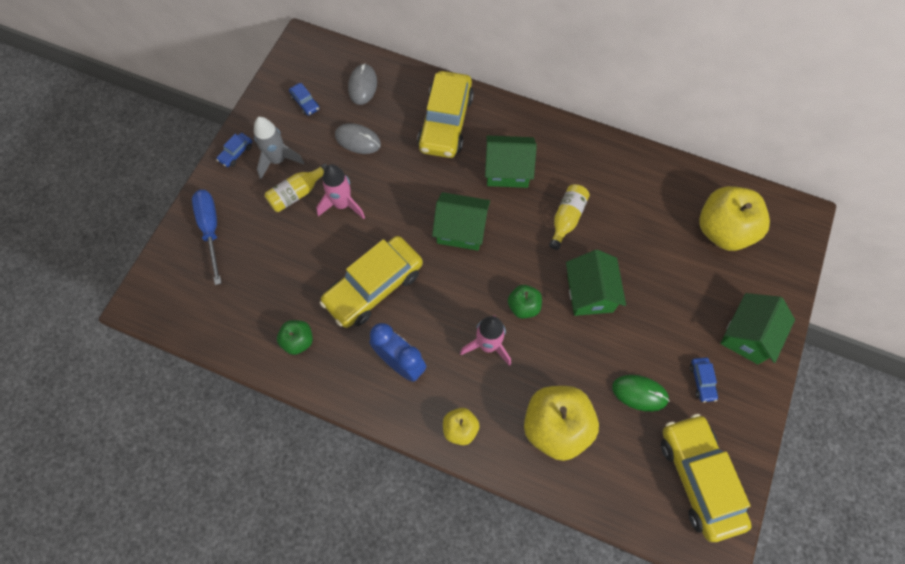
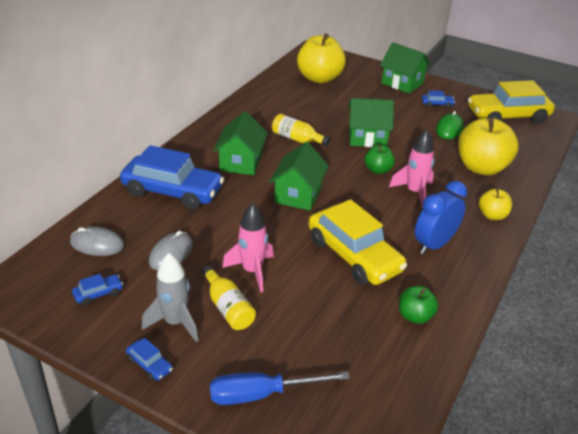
camera: 85 degrees left, 30 degrees down
(445, 122) = (172, 191): yellow car -> blue car

